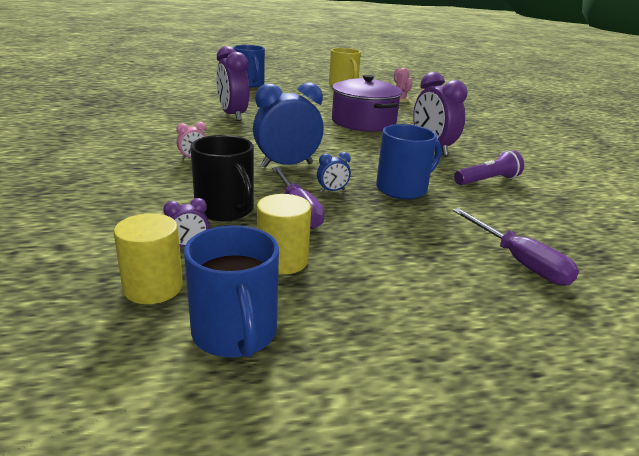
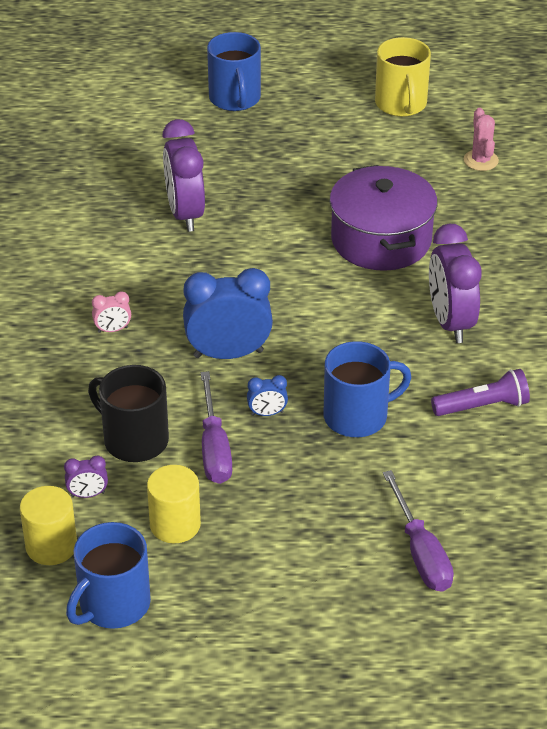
camera: 15 degrees right, 15 degrees up
(225, 210) = (134, 440): black mug -> black mug turned 150 degrees clockwise
(235, 333) = (113, 604): blue mug -> blue mug turned 45 degrees clockwise

